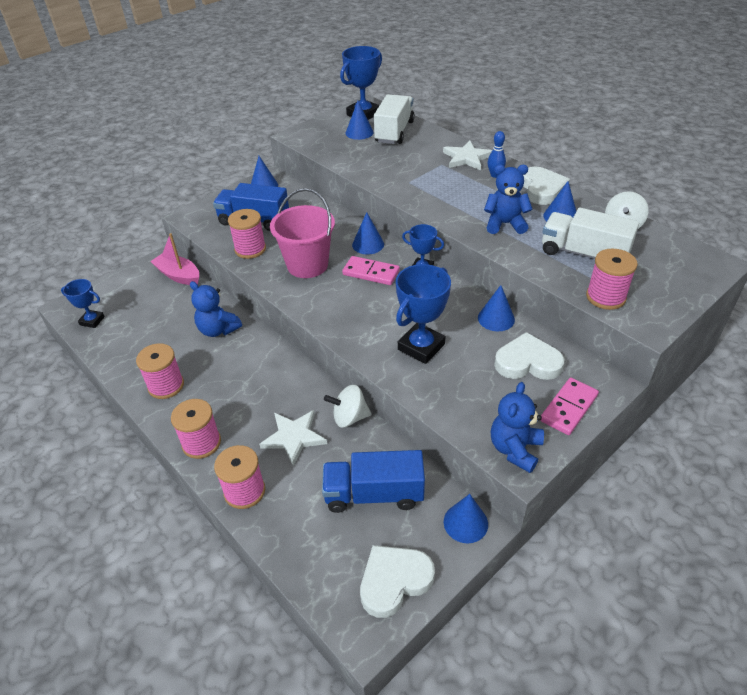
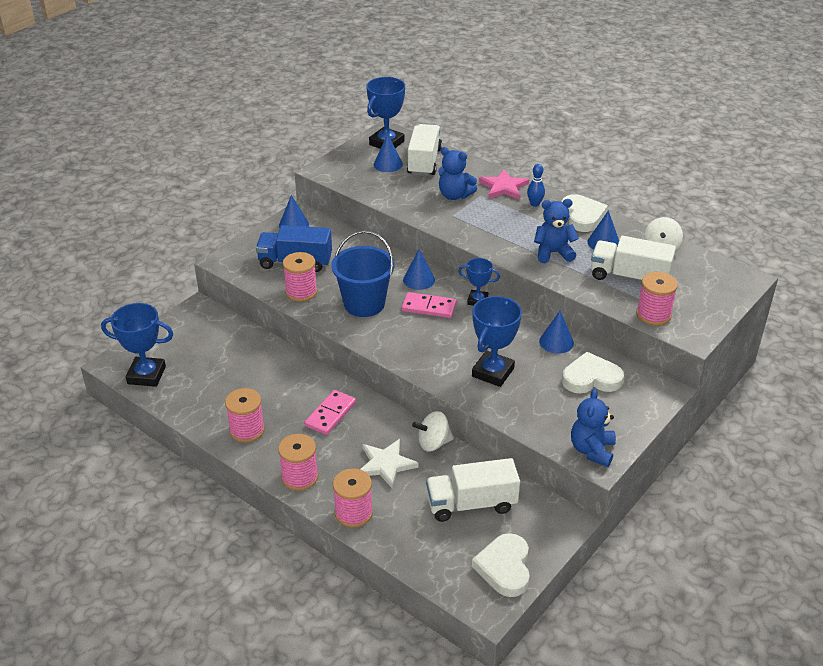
camera: 10 degrees left, 5 degrees down
(92, 321) = (146, 375): blue trophy -> blue trophy, size x1.67
(178, 275) = (221, 323): pink boat -> none
(218, 330) = (281, 374): blue teddy bear -> blue teddy bear (454, 195)
(307, 265) = (364, 304): pink bucket -> blue bucket
(374, 494) = (471, 504): blue truck -> white truck
(394, 581) = (504, 568): white heart -> white heart turned 45 degrees counterclockwise
(465, 523) = (556, 518): blue cone -> none
(466, 158) = (503, 187): white star -> pink star
(569, 408) = (632, 413): pink domino -> pink domino (330, 414)

